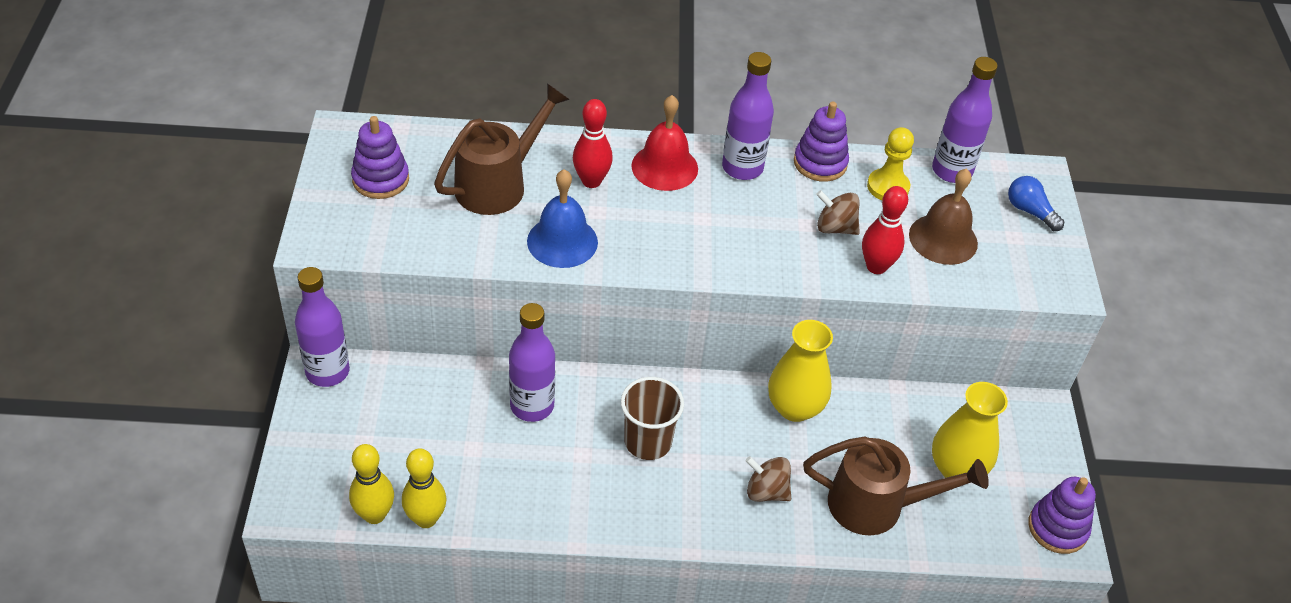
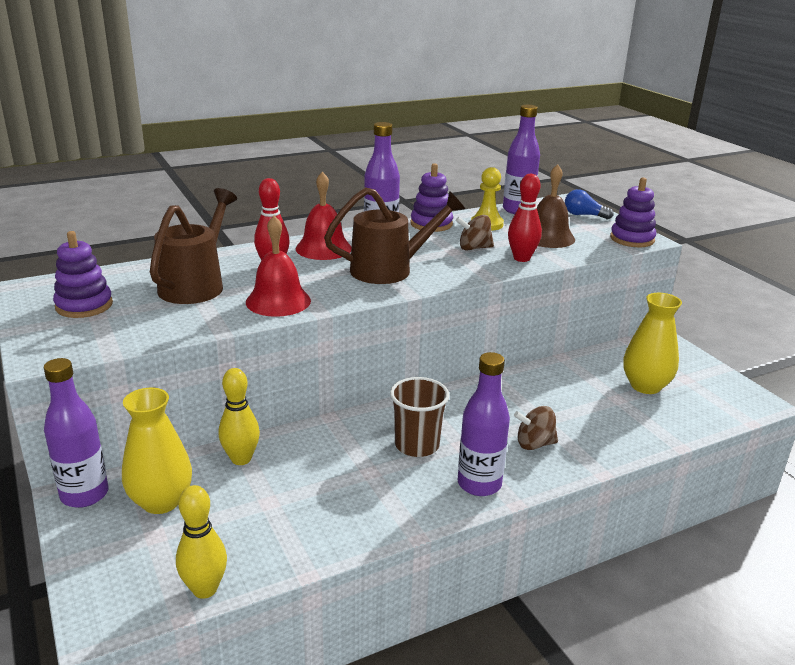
camera: 25 degrees left, 20 degrees down
(426, 519) = (261, 572): yellow bowling pin -> yellow bowling pin (241, 459)
(532, 406) = (301, 455): purple bottle -> purple bottle (479, 484)
(562, 241) = (278, 301): blue bell -> red bell
(794, 407) = (506, 389): yellow vase -> yellow vase (161, 501)
(878, 505) = (618, 424): brown watering can -> brown watering can (390, 269)
(1057, 528) = (739, 395): purple stacking toy -> purple stacking toy (632, 239)

